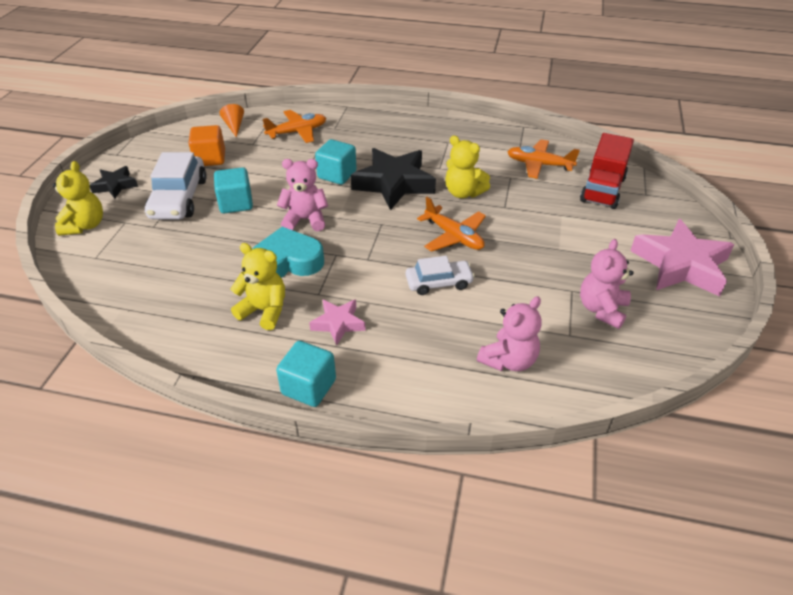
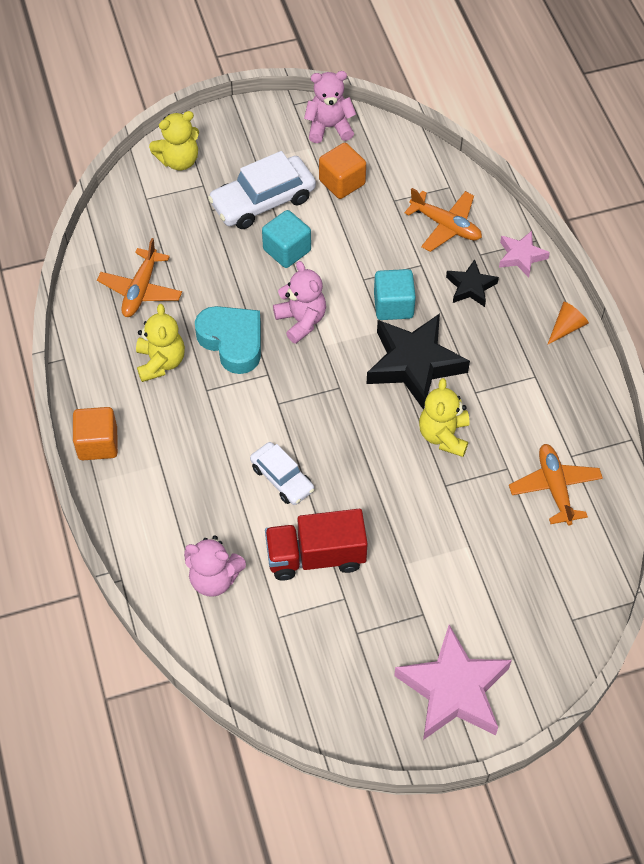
camera: 60 degrees right, 15 degrees up
(115, 185) = (247, 139): black star -> black star (470, 287)
(234, 126) = (414, 164): orange cone -> orange cone (566, 327)
(309, 387) = (98, 443): turquoise cube -> orange cube
(338, 323) = (179, 425): pink star -> pink star (521, 256)
(454, 236) = (361, 460): orange plane -> orange plane (141, 290)
(601, 309) = (332, 634): pink teddy bear -> pink teddy bear (329, 127)
(602, 190) = (548, 571): red truck -> red truck (316, 556)

